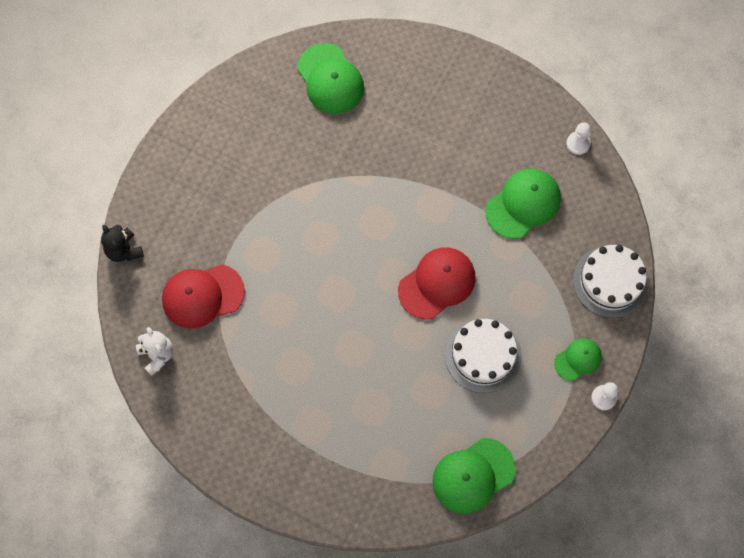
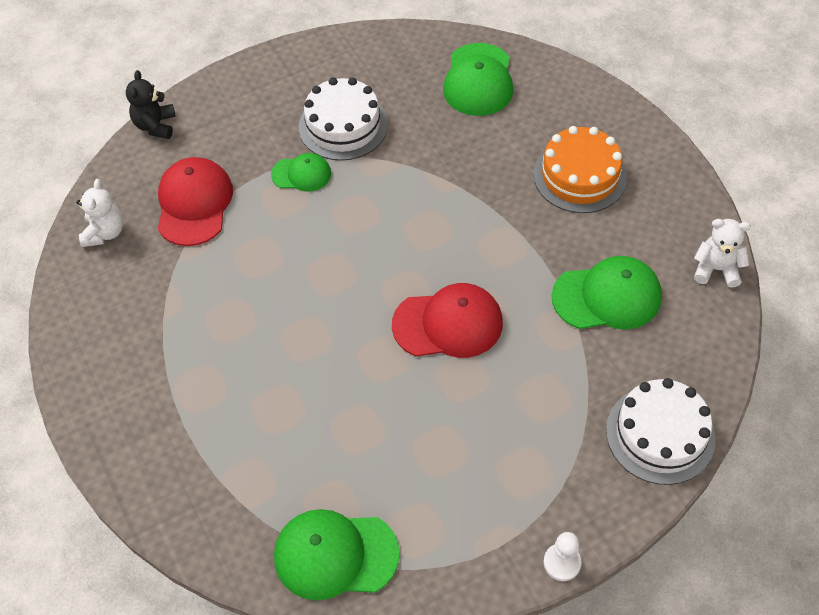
camera: 35 degrees right, 15 degrees down
(202, 296) = (194, 204): red cap -> red cap turned 75 degrees clockwise
(450, 121) = (579, 176): none -> orange cake
(483, 355) = (446, 427): white cake -> white cake (343, 126)
(578, 143) = (716, 269): white pawn -> white teddy bear
(578, 359) = (559, 499): green cap -> green cap (301, 174)

